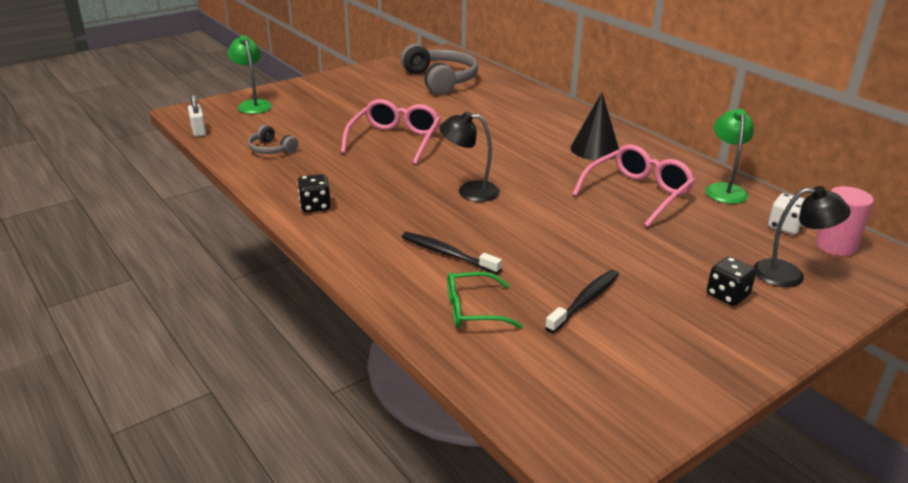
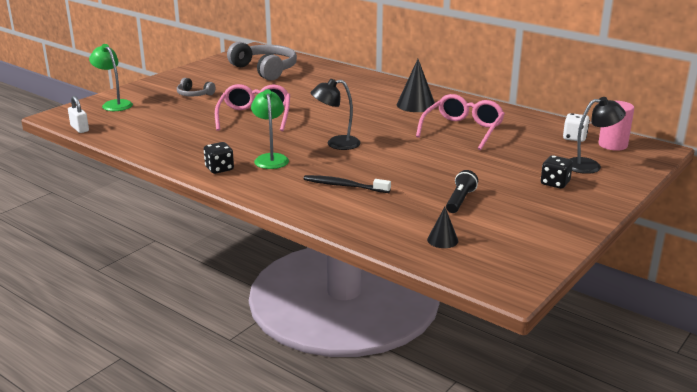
camera: 15 degrees left, 5 degrees down
(271, 149) = (154, 134): grey headphones -> grey headphones (194, 94)
(473, 310) = (384, 217): green glasses -> none
(531, 361) = (442, 240): none -> black cone
(585, 301) = (460, 200): black toothbrush -> black flashlight
(724, 189) = (522, 120): green lamp -> green lamp (270, 158)

